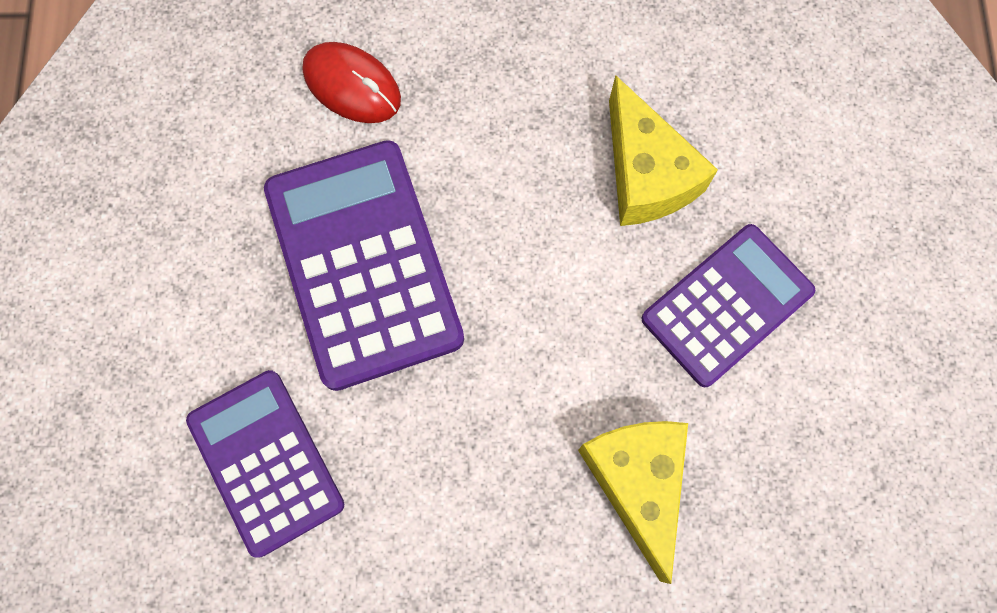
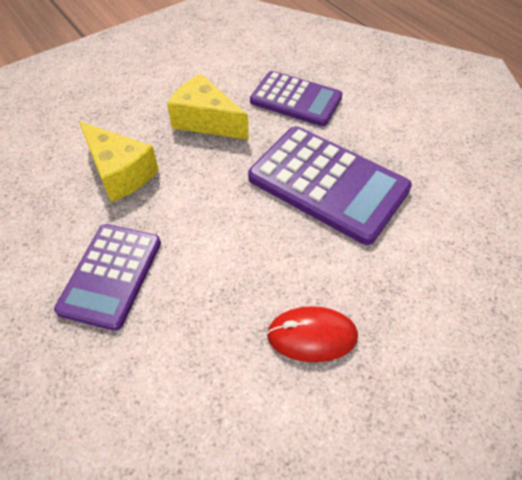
camera: 145 degrees right, 20 degrees down
(352, 85) = (426, 262): red mouse -> red mouse (312, 335)
(646, 174) = (207, 322): yellow cheese -> yellow cheese (206, 121)

